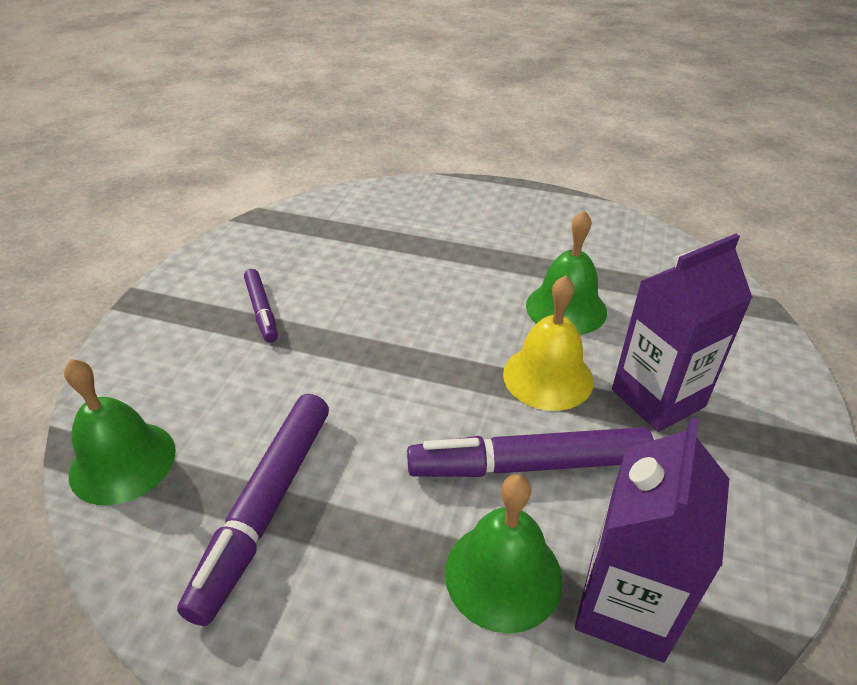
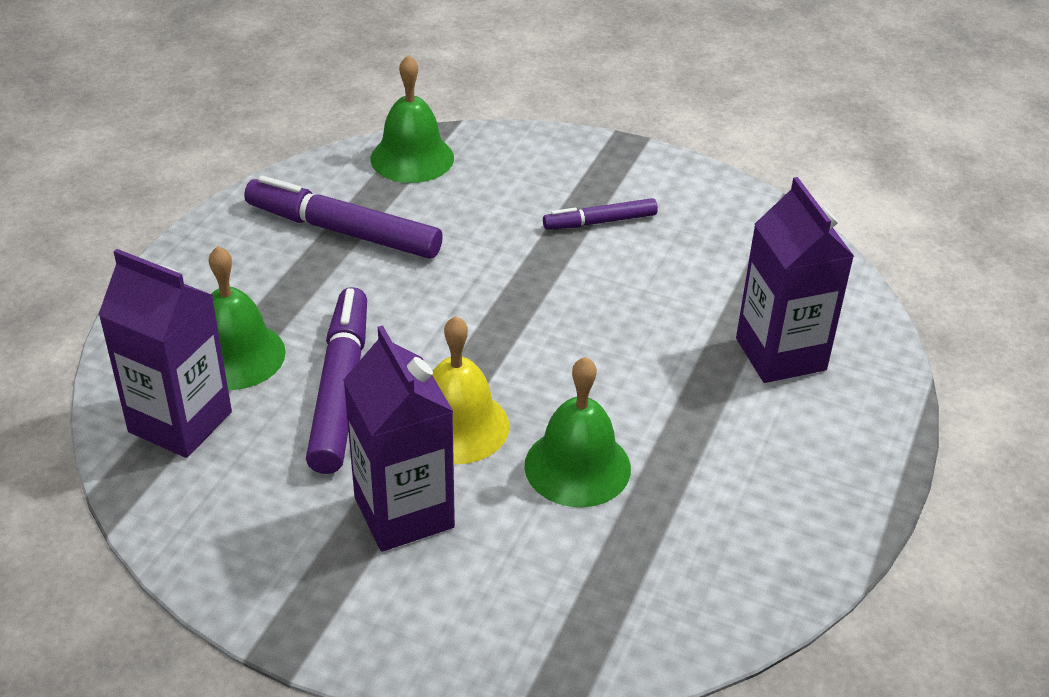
camera: 95 degrees right, 0 degrees up
(421, 223) = (780, 354): none -> purple carton

